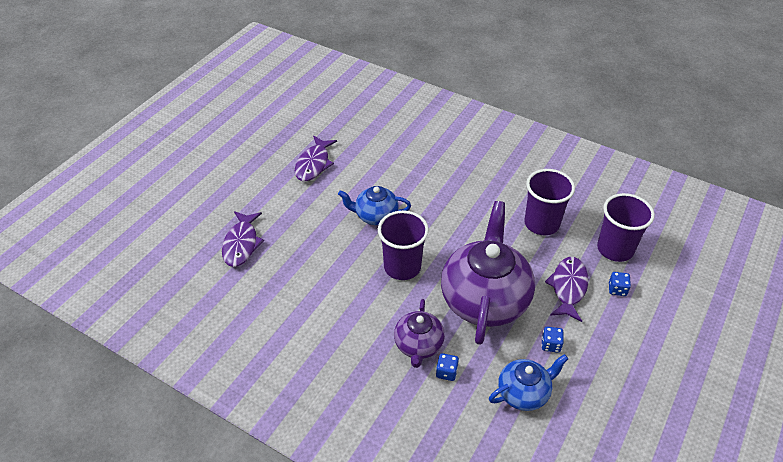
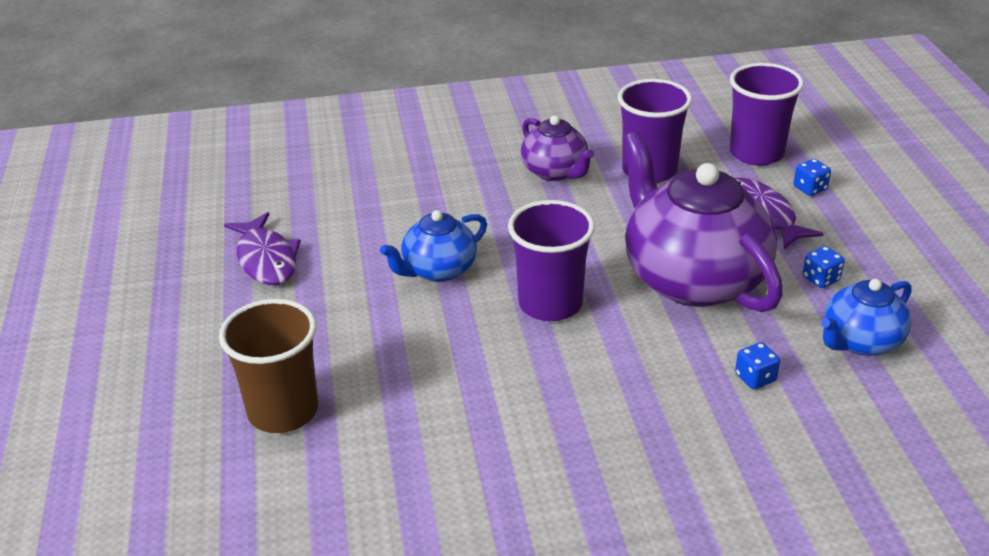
camera: 40 degrees left, 10 degrees down
(241, 244) = (283, 411): purple fish -> brown cup
(418, 345) = (686, 372): purple teapot -> purple teapot (555, 172)
(524, 393) = (860, 341): blue teapot -> blue teapot turned 150 degrees counterclockwise

